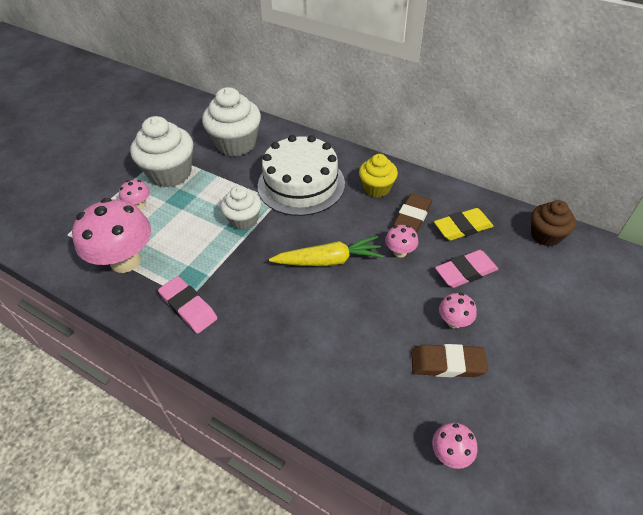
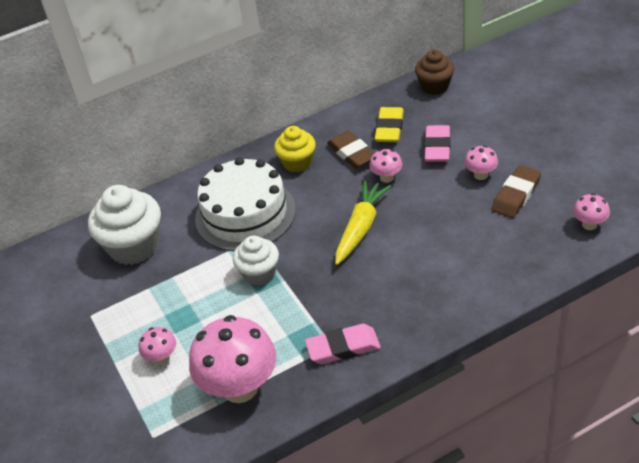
camera: 55 degrees left, 5 degrees down
(170, 173) = (131, 317): white cupcake -> none

